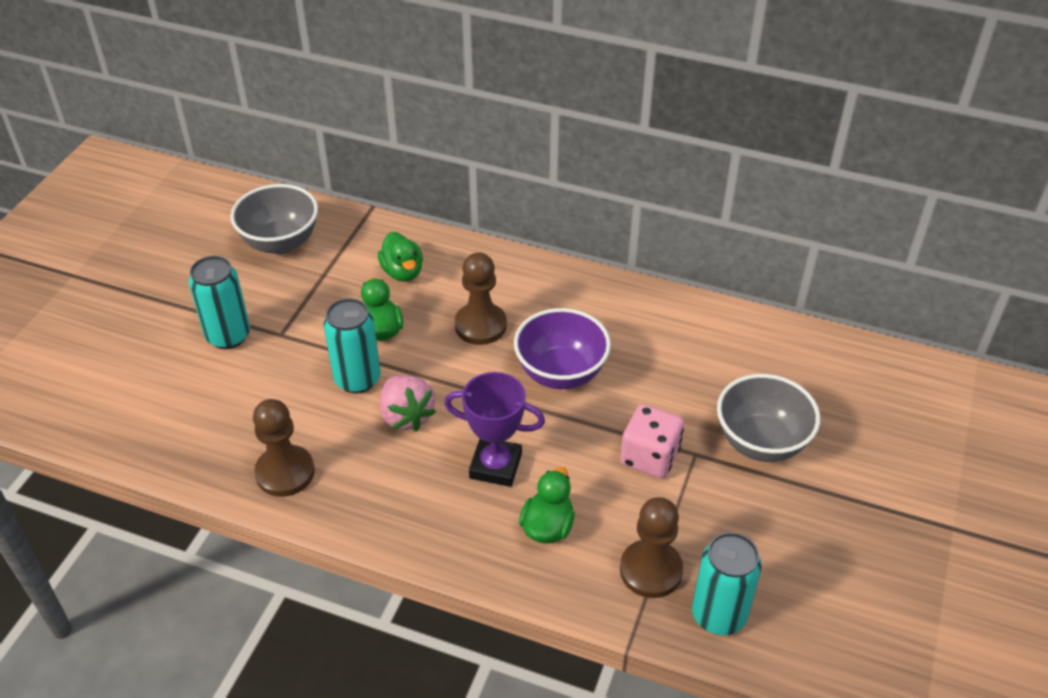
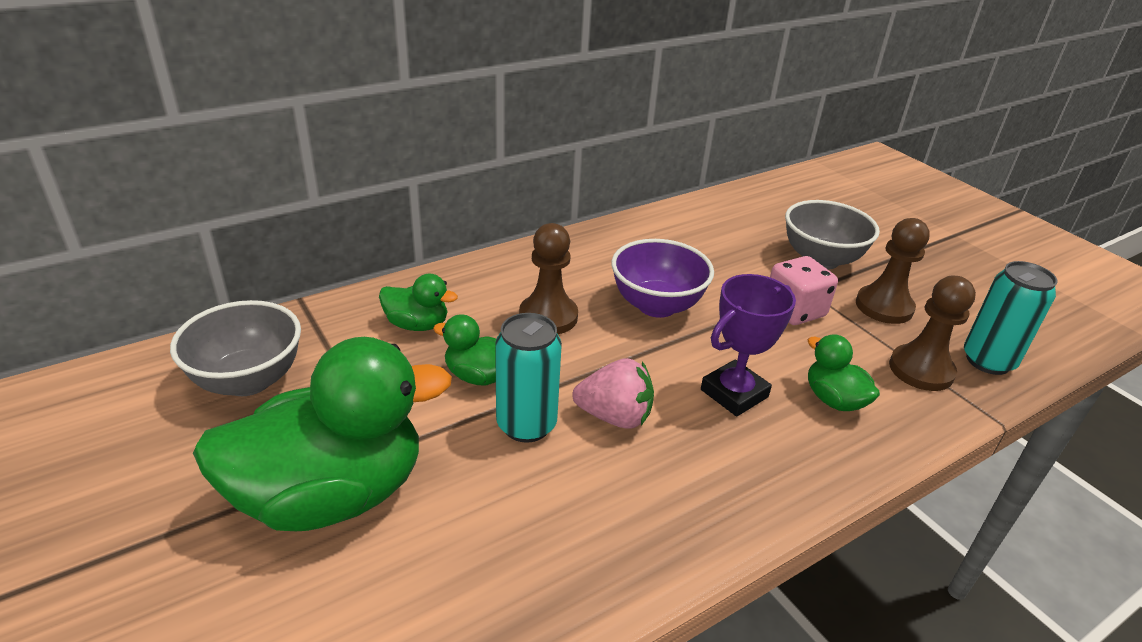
camera: 55 degrees left, 10 degrees down
(228, 336) = (331, 494): turquoise can -> green duck
(285, 472) = (607, 551): brown pawn -> brown pawn (884, 307)

